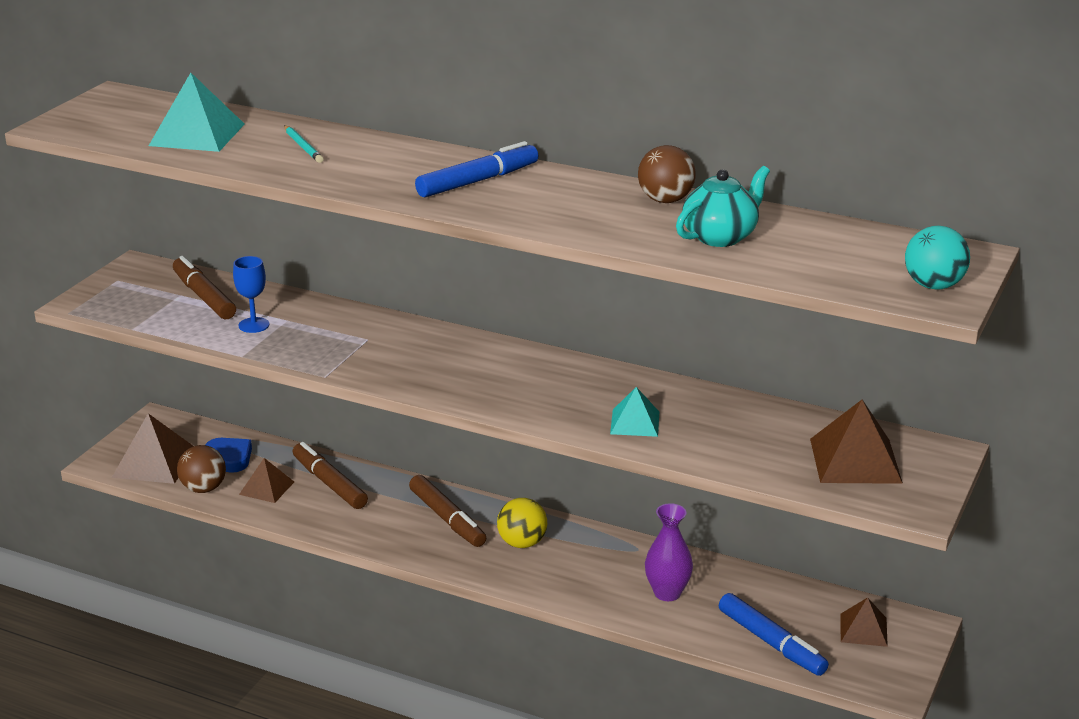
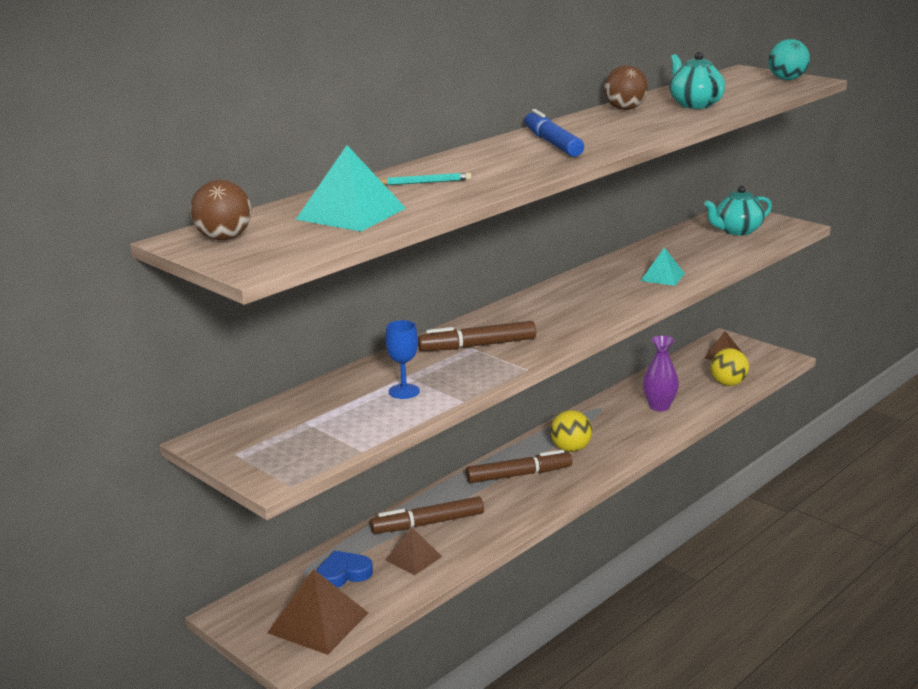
camera: 70 degrees left, 5 degrees down
(203, 489) = (390, 595): brown ball -> brown ball (224, 238)
(204, 297) = (320, 410): brown marker -> brown marker (477, 346)
(771, 643) = (728, 384): blue marker -> yellow ball
(855, 460) = (737, 231): brown pyramid -> turquoise teapot

